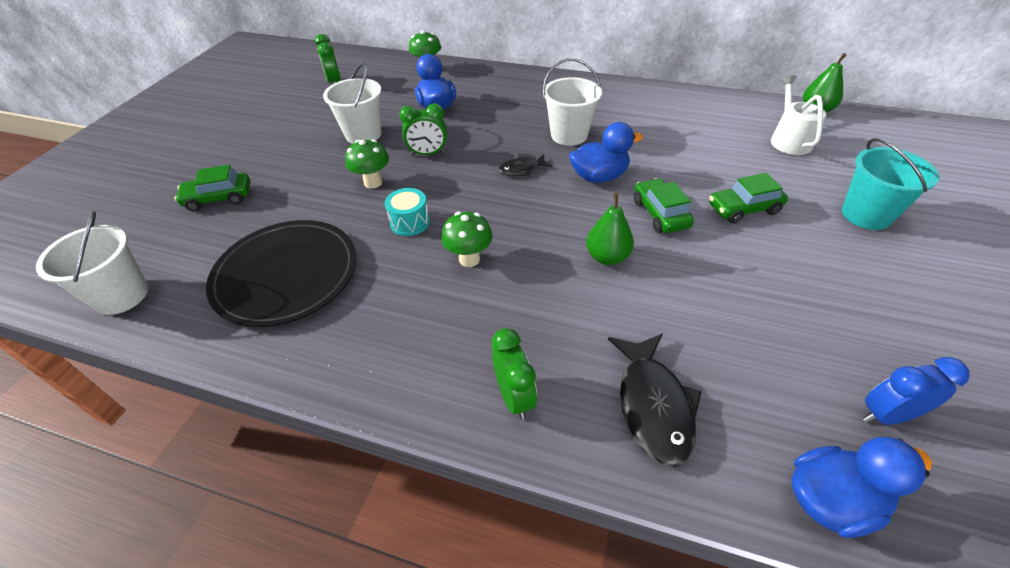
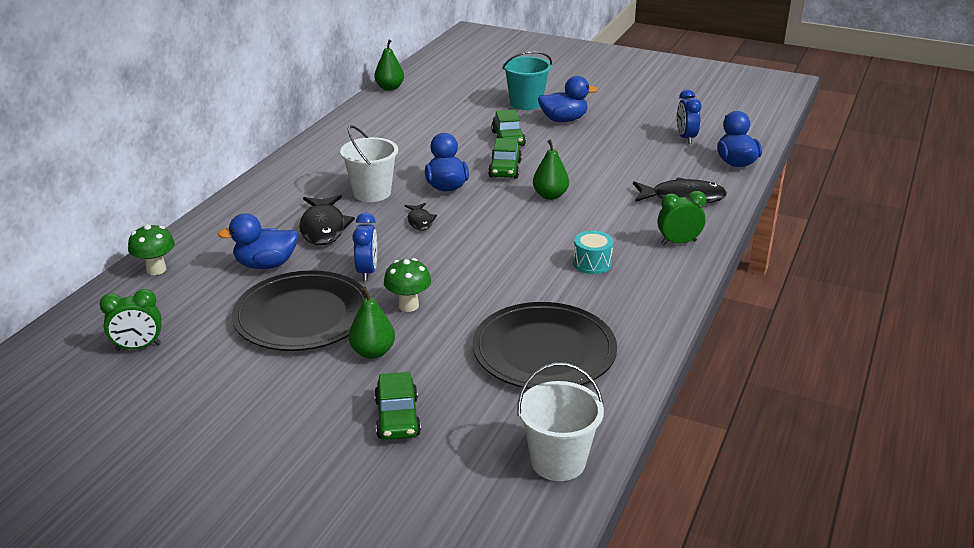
camera: 85 degrees left, 15 degrees down
(308, 174) = (373, 352): none -> green pear
(363, 134) = (303, 315): white bucket -> black plate
(410, 222) = (483, 282): turquoise drum -> turquoise drum (592, 263)
(428, 153) = (367, 271): green clock -> blue clock
(469, 259) = (541, 253): green mushroom -> none
(498, 121) = (323, 228): none -> black fish
(660, 214) = (505, 169): green car -> green car turned 75 degrees counterclockwise
(789, 140) = (427, 106): white watering can -> none
(840, 255) = (563, 120): none -> blue duck

